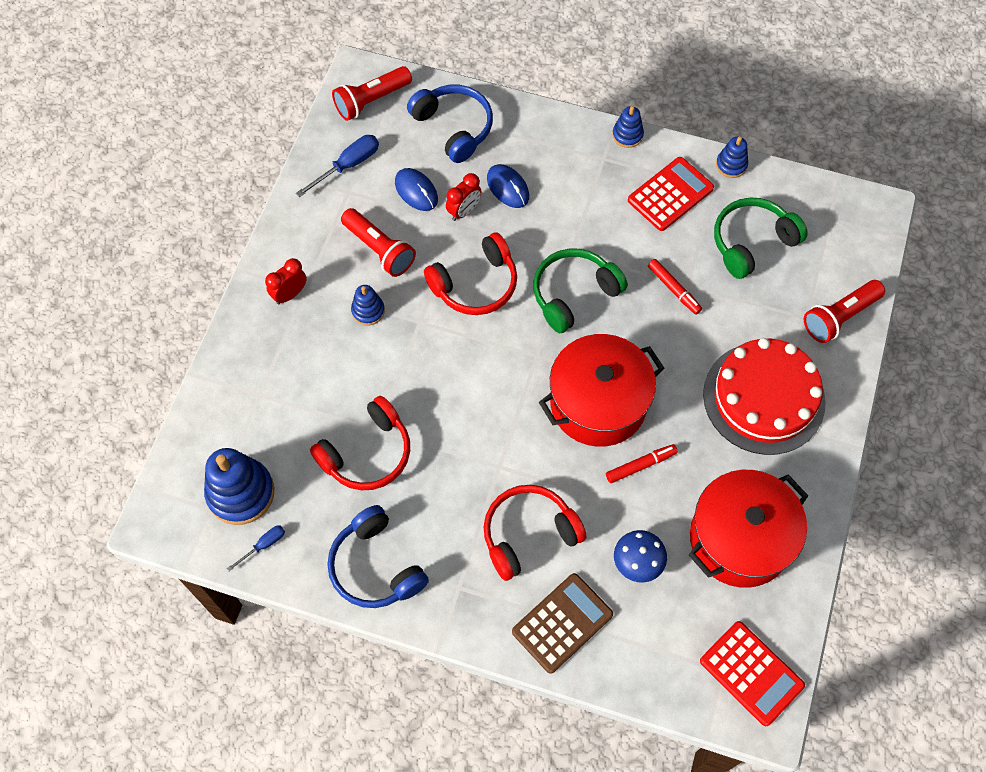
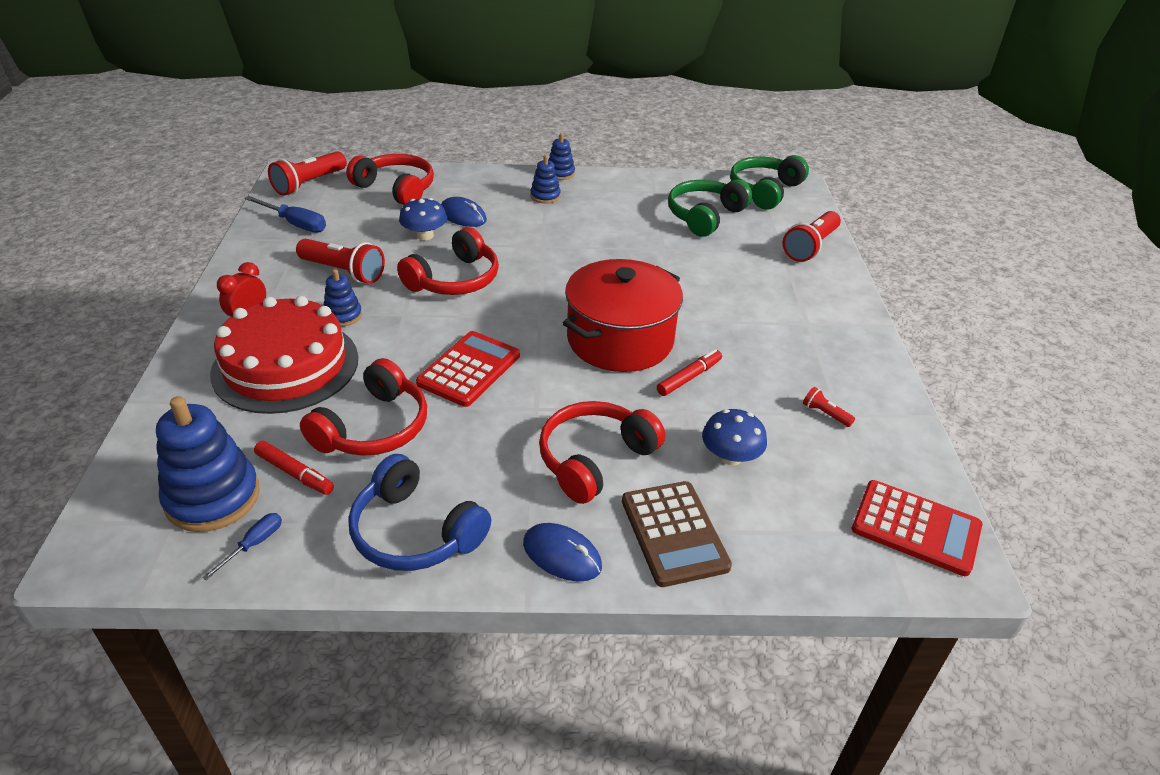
camera: 20 degrees left, 25 degrees down
(348, 165) = (295, 224): blue screwdriver -> blue screwdriver turned 90 degrees clockwise
(416, 191) = (371, 230): blue mouse -> blue mouse (562, 555)
(454, 127) = (396, 189): blue headphones -> red headphones
(464, 211) = (424, 235): red clock -> blue mushroom
(562, 623) = (674, 533): brown calculator -> brown calculator turned 135 degrees clockwise
(574, 294) = (558, 271): green headphones -> green headphones (765, 191)
(670, 194) = (616, 200): red calculator -> red calculator (469, 369)
(674, 289) = (652, 253): red marker -> red marker (295, 473)
(731, 165) = (660, 177): blue stacking toy -> blue stacking toy (545, 196)
(740, 539) = (825, 414): red pot -> red flashlight
(764, 398) = (779, 308): red cake -> red cake (285, 365)

